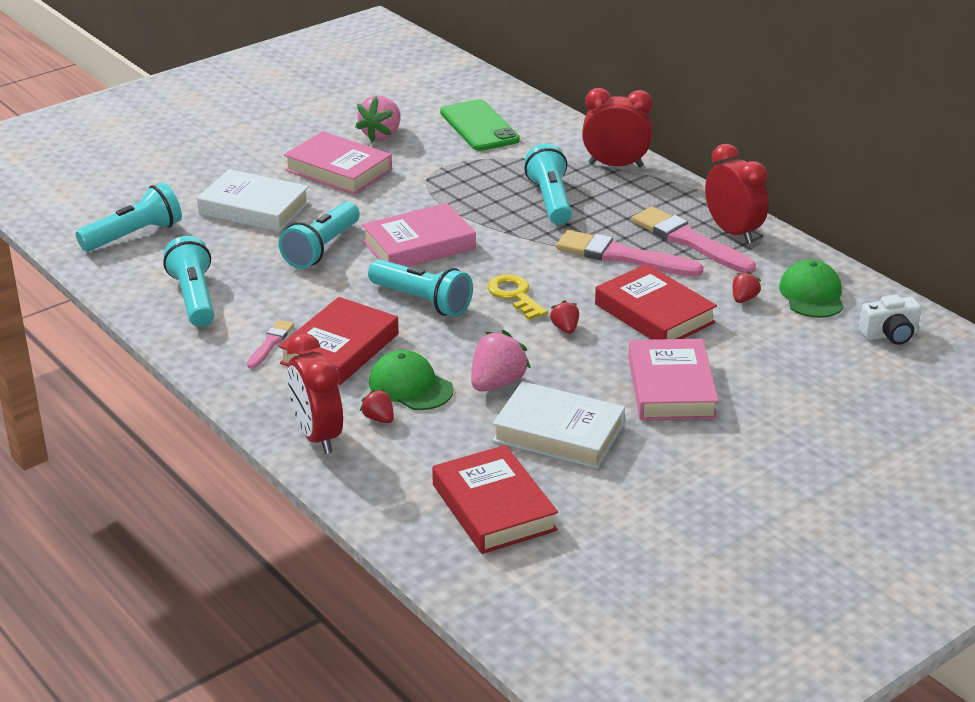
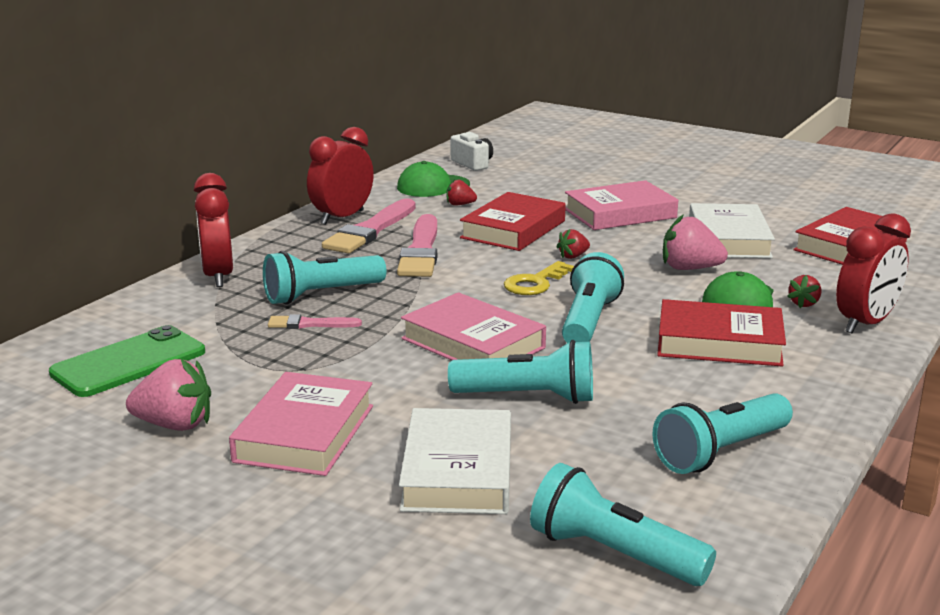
camera: 110 degrees left, 10 degrees down
(270, 343) = (754, 380): pink brush -> pink brush (310, 324)

